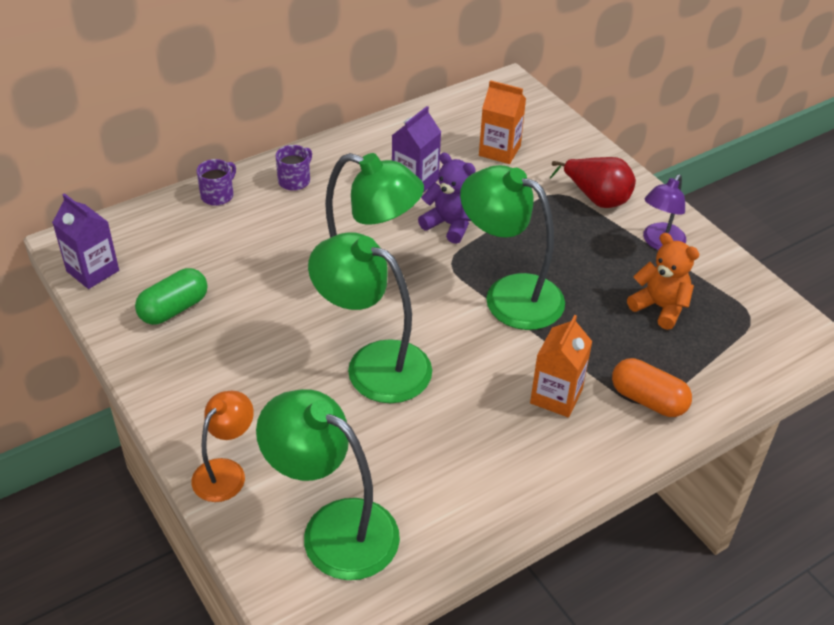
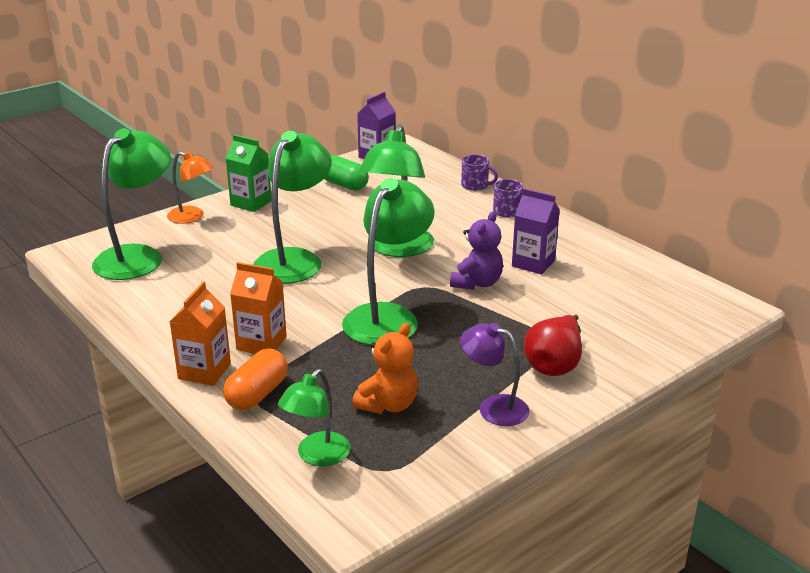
camera: 85 degrees right, 15 degrees down
(200, 406) = (251, 203): none -> green carton
(499, 151) = (606, 305): orange carton -> orange carton (204, 371)
(738, 359) = (317, 456): none -> green lamp

